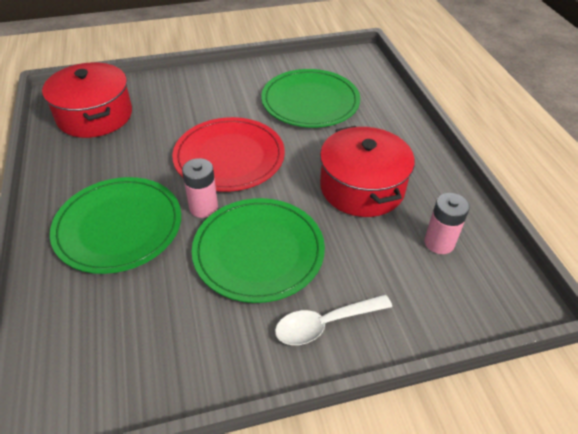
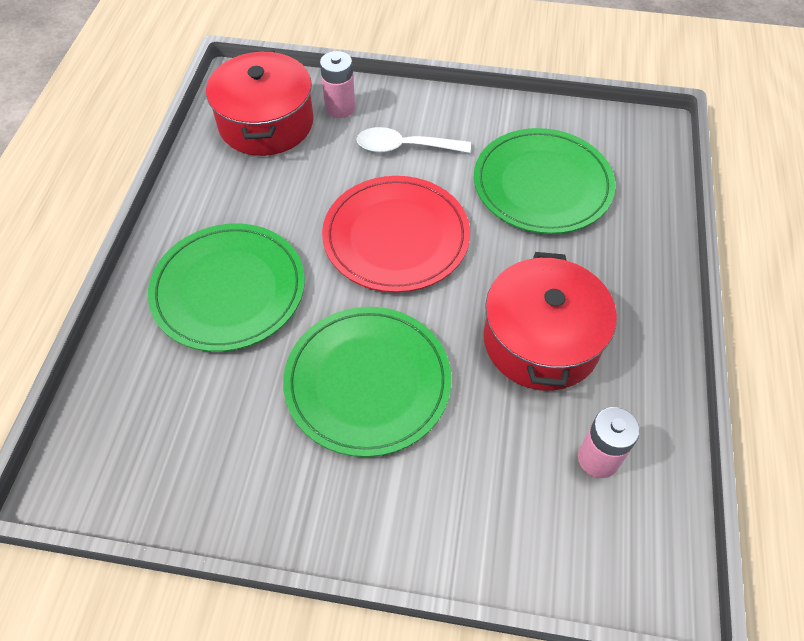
camera: 25 degrees right, 10 degrees up
(203, 207) = (333, 298): pink battery -> pink battery (340, 108)
(325, 324) = (396, 507): white spoon -> white spoon (404, 147)

